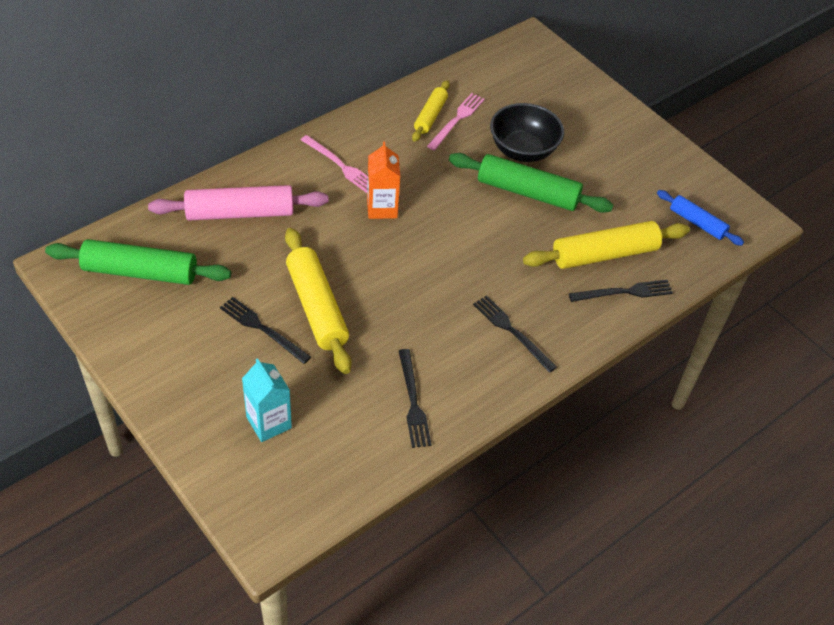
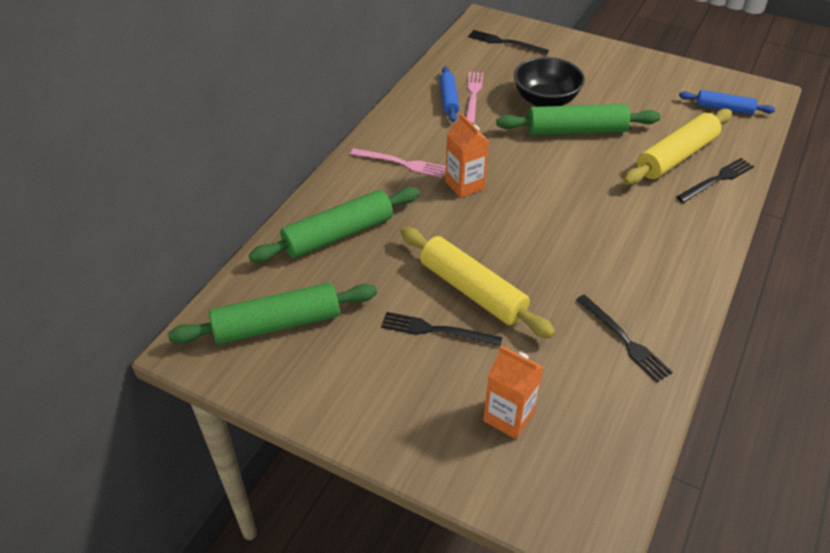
camera: 20 degrees left, 5 degrees down
(240, 213) = (338, 235): pink rolling pin -> green rolling pin
(269, 422) = (509, 417): turquoise carton -> orange carton
(430, 116) = (448, 99): yellow rolling pin -> blue rolling pin
(512, 331) = (657, 245): black fork -> black fork (505, 42)

